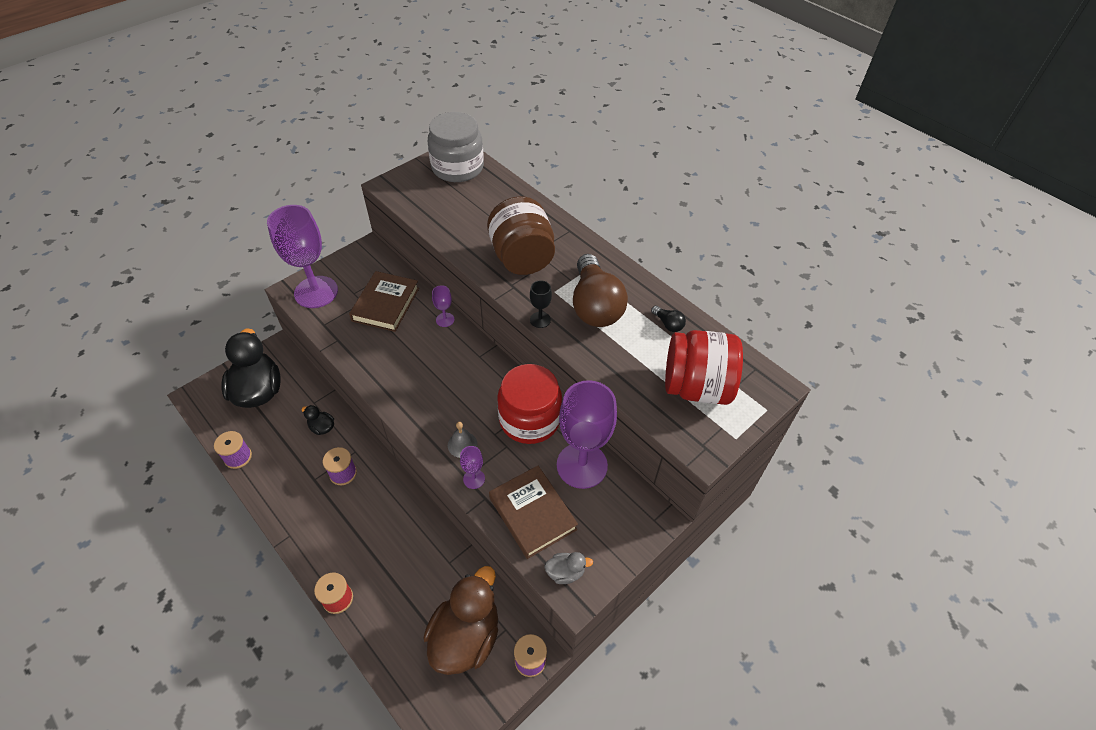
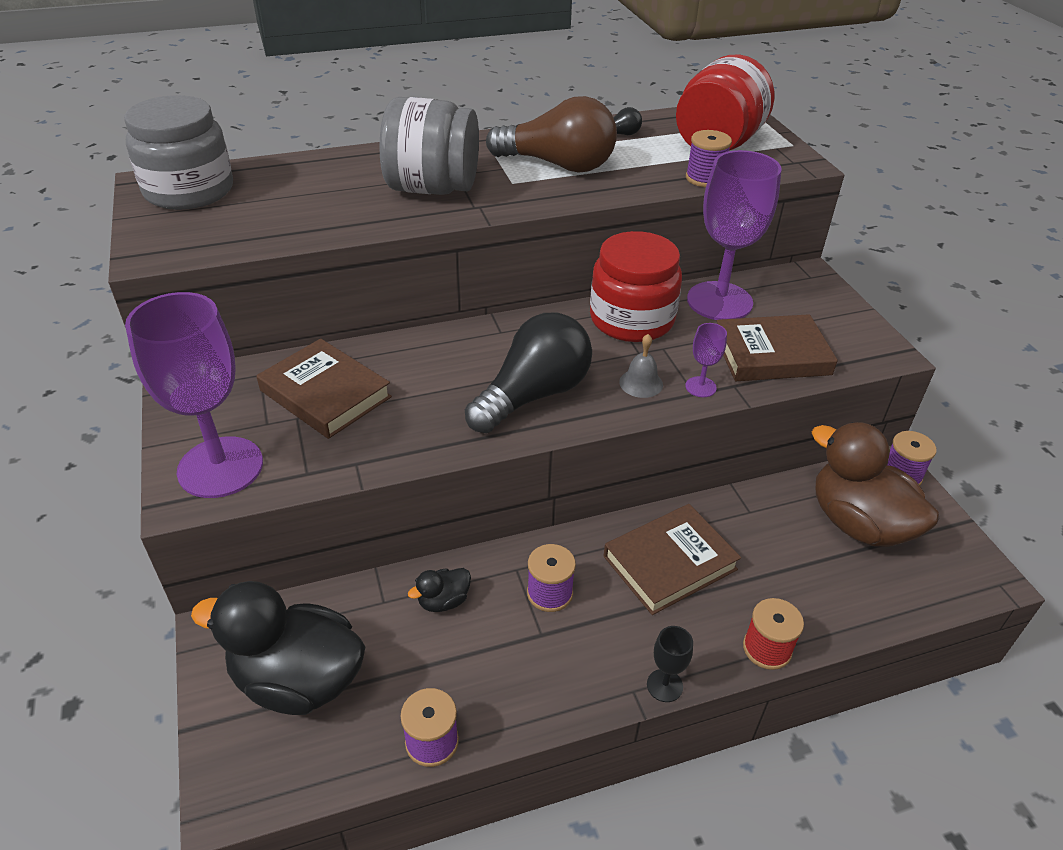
camera: 65 degrees left, 10 degrees down
(387, 527) = (669, 563): none -> brown book
(425, 394) = (533, 395): none -> black light bulb
(445, 320) = (409, 344): purple goblet -> none
(522, 258) = (432, 188): brown jar -> grey jar
(540, 320) = (553, 203): black goblet -> black goblet (664, 685)
(565, 572) = (858, 352): grey duck -> none
(632, 392) = (704, 178): none -> purple spool

